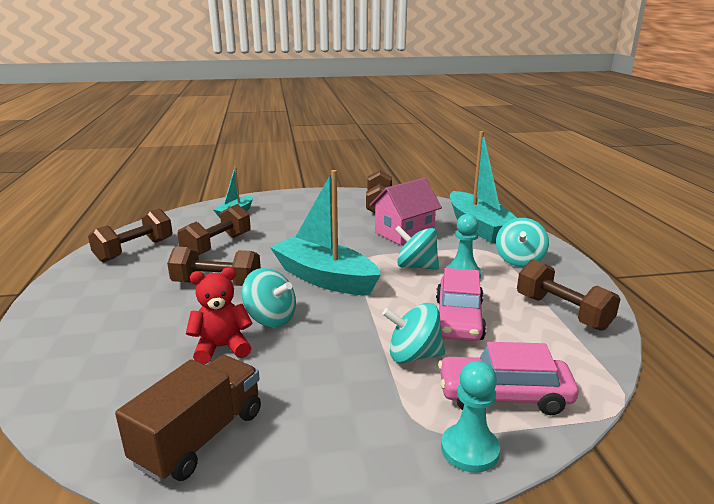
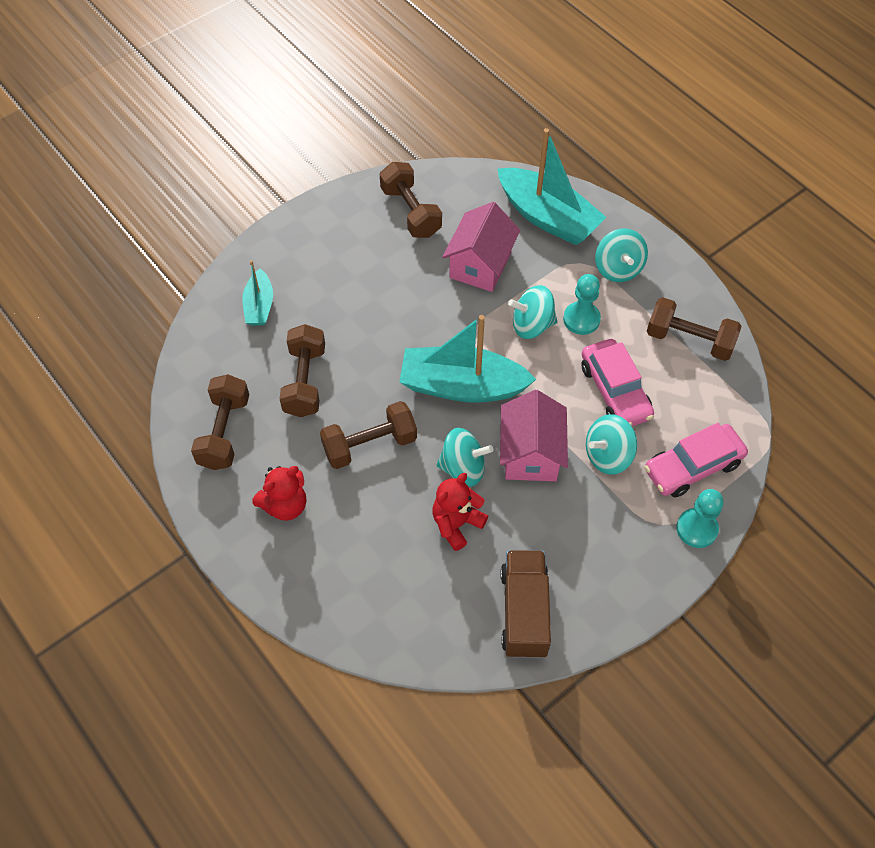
camera: 30 degrees left, 35 degrees up
(115, 292) = (285, 505): none -> red teddy bear
(338, 330) = (530, 454): none -> pink house

